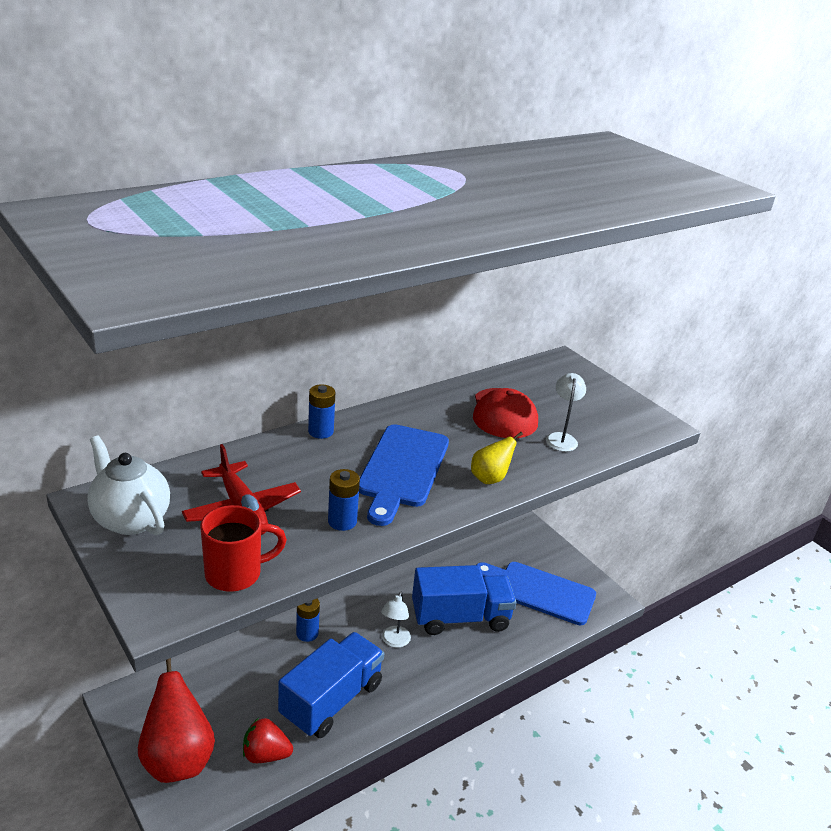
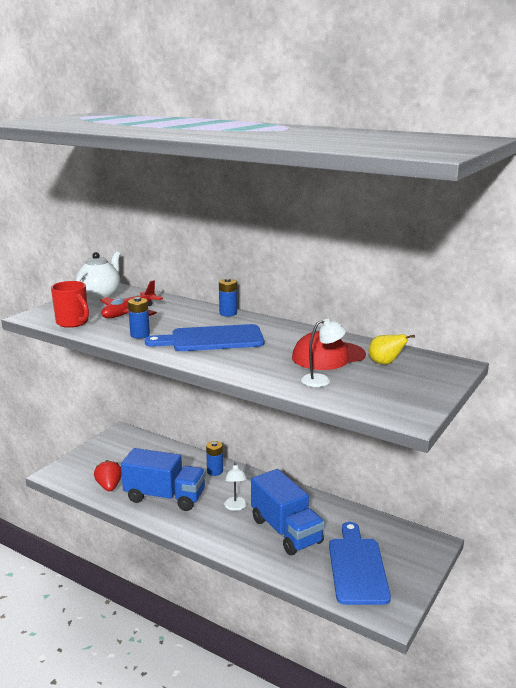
camera: 70 degrees right, 10 degrees down
(178, 759) = (91, 460): red pear -> none
(394, 641) = (235, 507): white lamp -> white lamp turned 90 degrees counterclockwise
(490, 478) = (232, 364): yellow pear -> yellow pear (385, 363)

